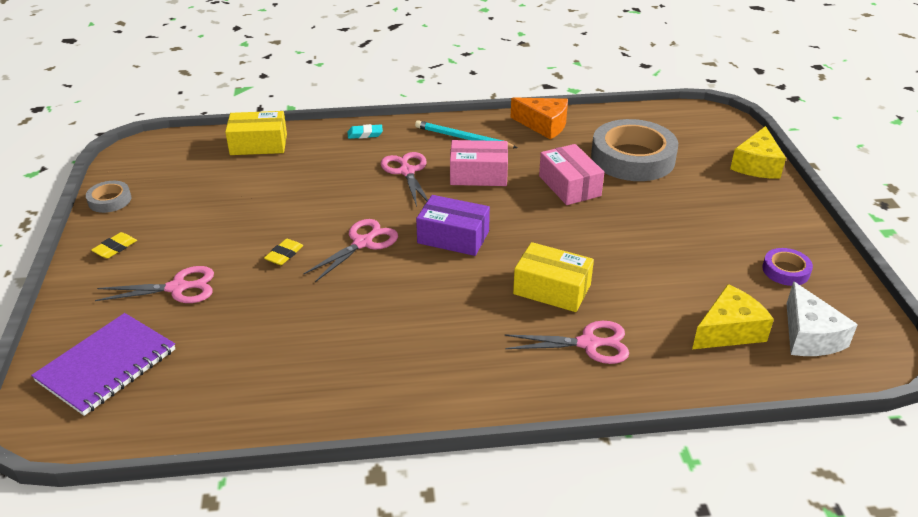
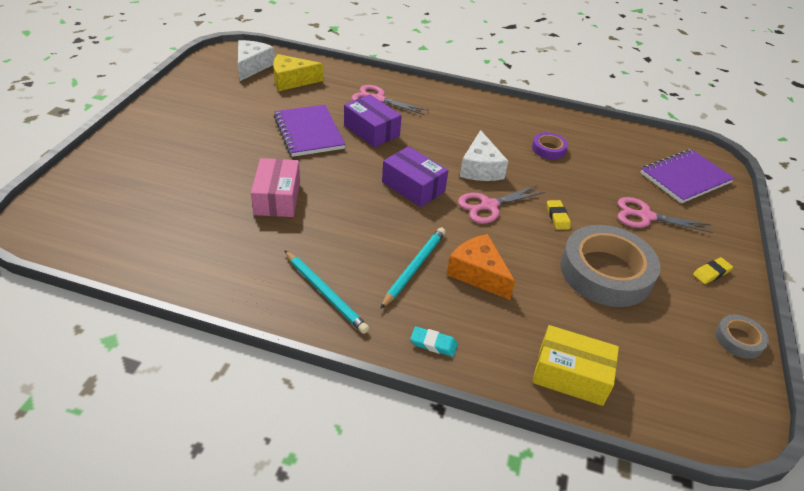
camera: 160 degrees left, 5 degrees up
(284, 255) = (557, 217): yellow eraser -> yellow eraser turned 60 degrees counterclockwise
(391, 284) = (480, 168): none -> white cheese
(407, 171) = (414, 267): pink scissors -> turquoise pencil
(478, 175) = (347, 238): pink box -> none
(543, 125) = (221, 279): orange cheese -> orange cheese (478, 274)
(552, 289) = (371, 130): yellow box -> purple box
(617, 260) = (309, 132): none -> purple notebook
(632, 158) = (187, 206): grey tape -> grey tape (605, 272)
(756, 165) = (97, 162): yellow cheese -> none
(786, 270) = (211, 93): purple tape -> purple tape (548, 149)

